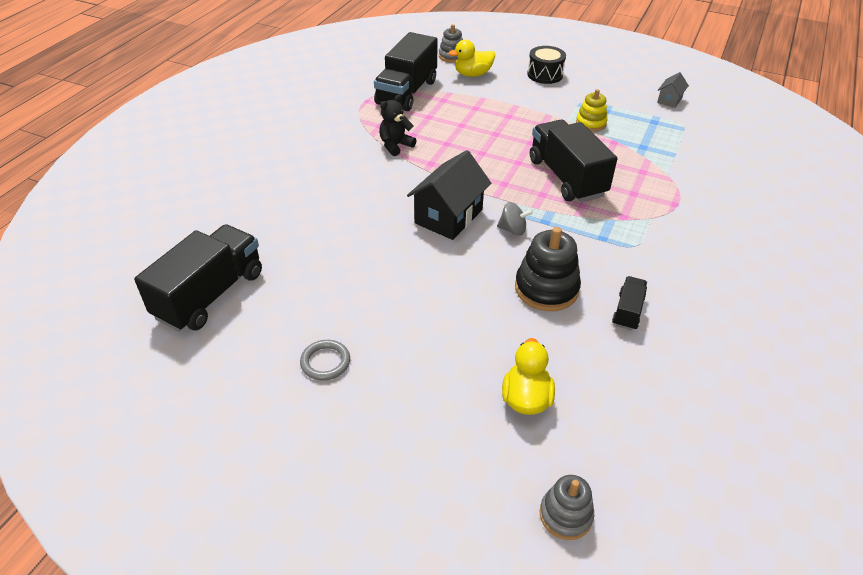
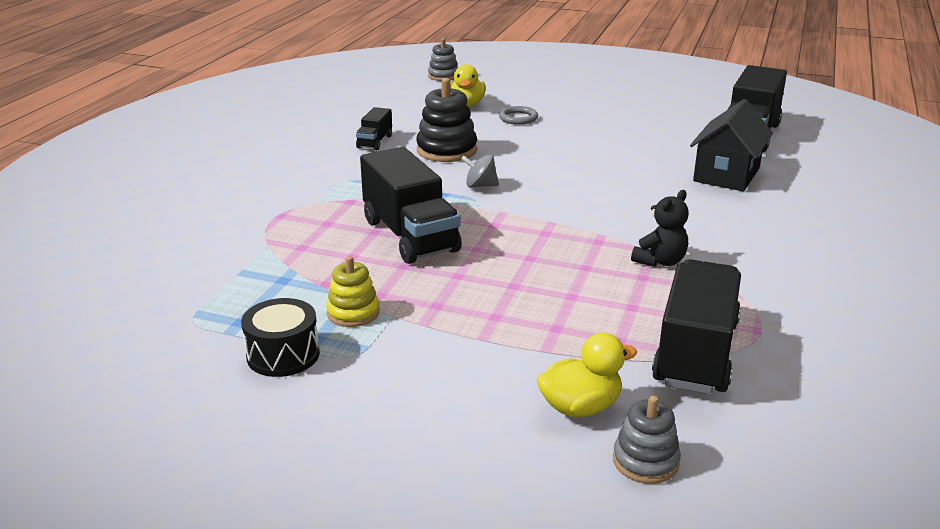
camera: 175 degrees right, 15 degrees down
(325, 362) = (621, 111): grey ring -> grey ring (518, 118)
(448, 216) = (555, 192): black house -> black house (726, 174)
(545, 74) = (421, 418): black drum -> black drum (283, 355)
(669, 100) = (181, 369): grey house -> none

